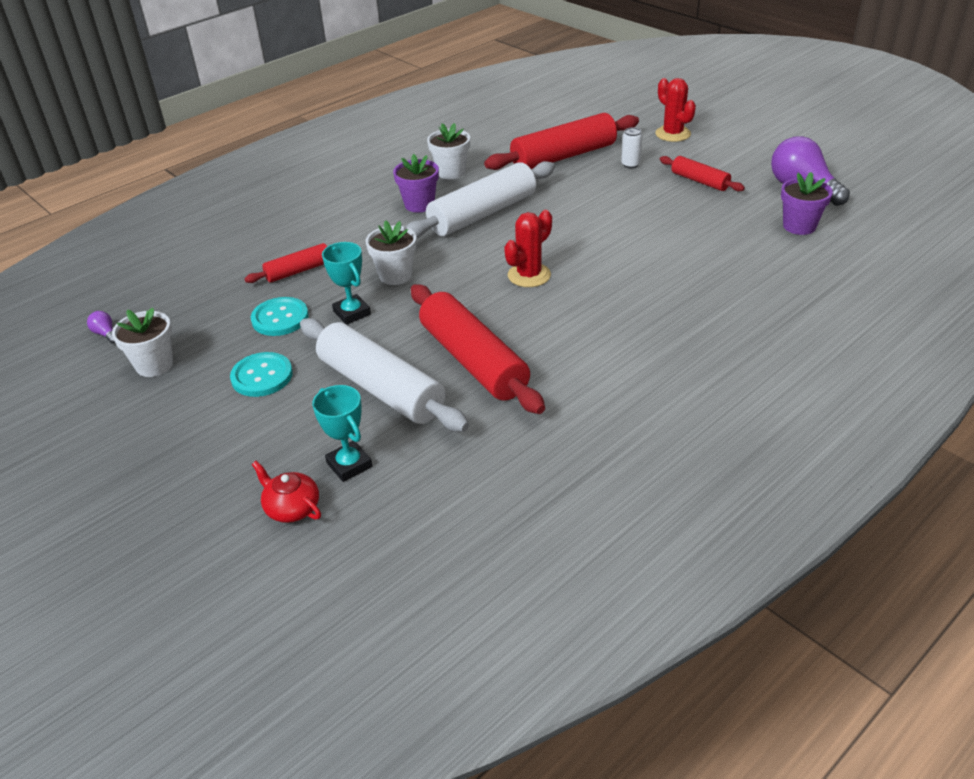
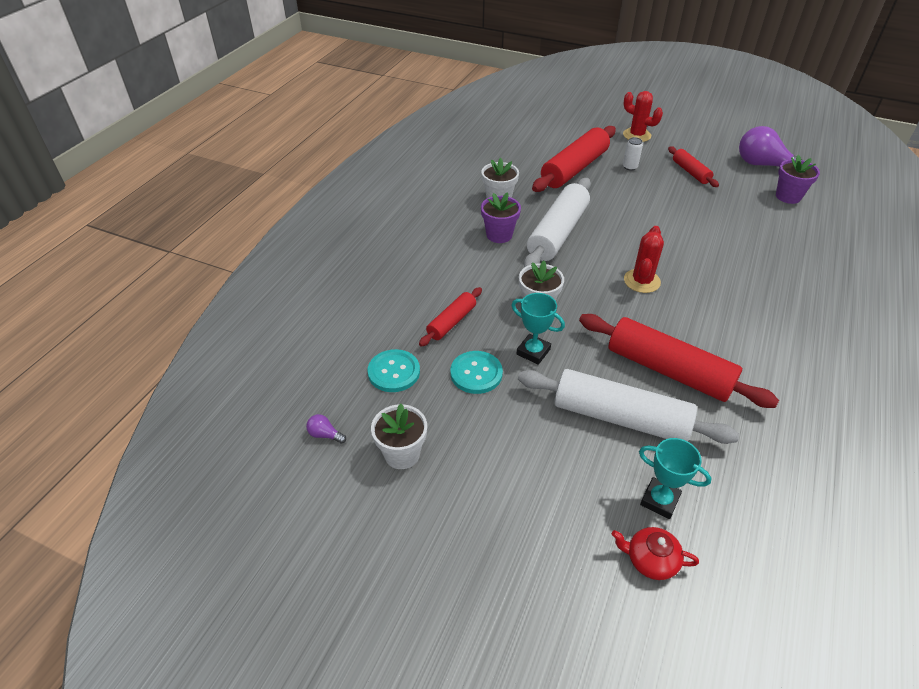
camera: 25 degrees left, 5 degrees up
(262, 376) = (510, 436): turquoise button -> turquoise button (394, 372)
(699, 181) = (690, 172): red rolling pin -> red rolling pin turned 45 degrees clockwise

